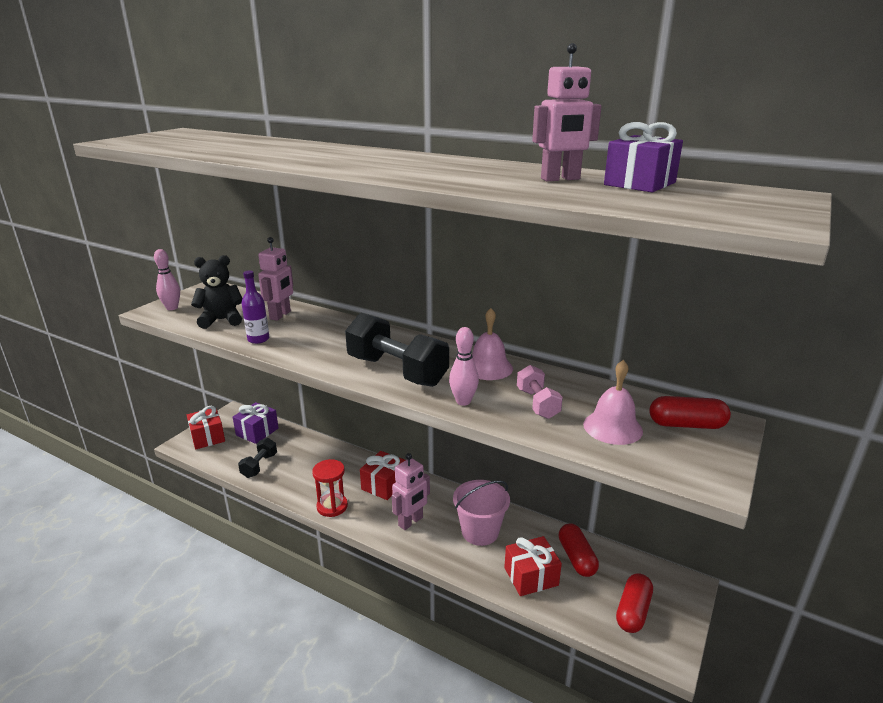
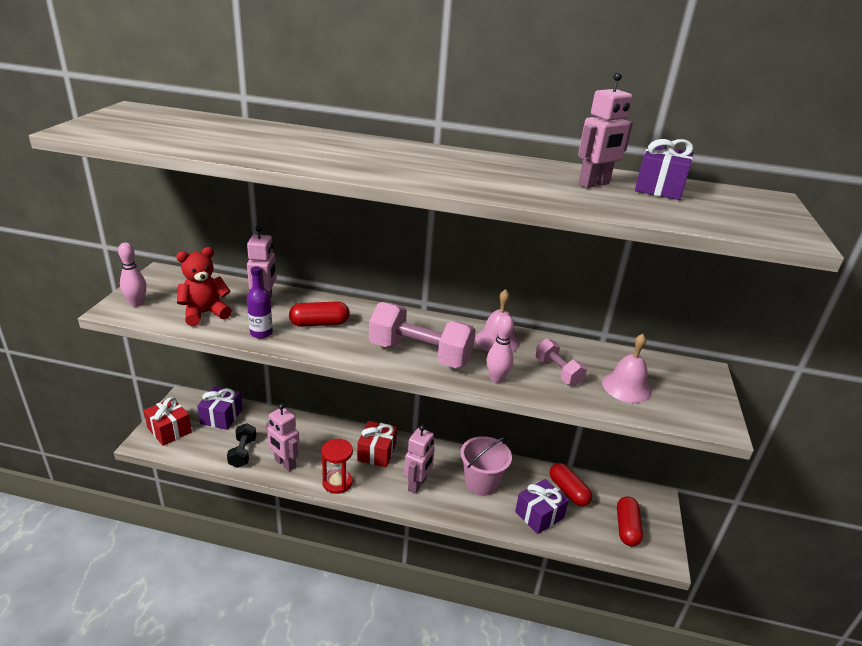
camera: 20 degrees left, 5 degrees up
(221, 320) = (205, 313): black teddy bear -> red teddy bear
(292, 481) = (285, 463): none -> pink robot
(397, 371) = (420, 354): black dumbbell -> pink dumbbell
(531, 576) = (539, 515): red gift -> purple gift
(686, 424) = (677, 376): red capsule -> red capsule (319, 323)

